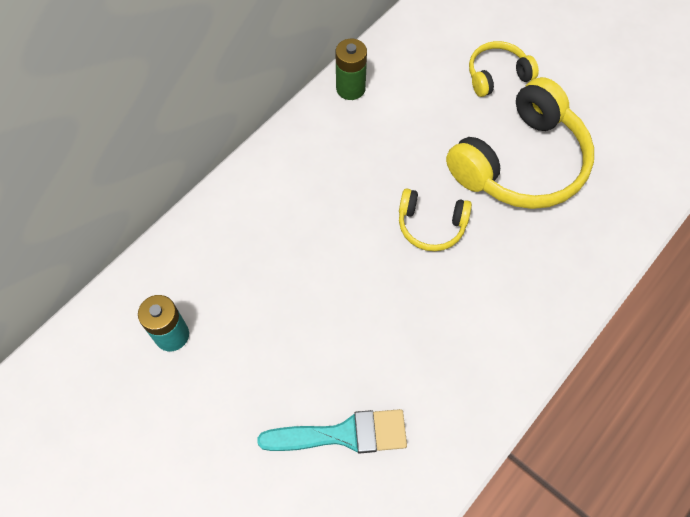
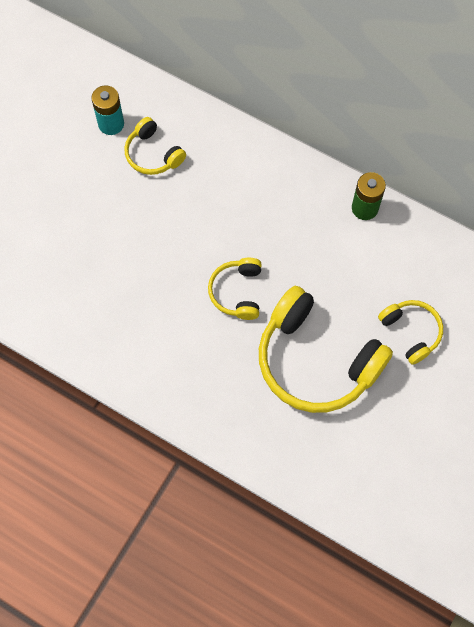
camera: 80 degrees right, 5 degrees up
(230, 290) = (153, 154): none -> yellow headphones
(343, 434) = (51, 252): turquoise brush -> none

